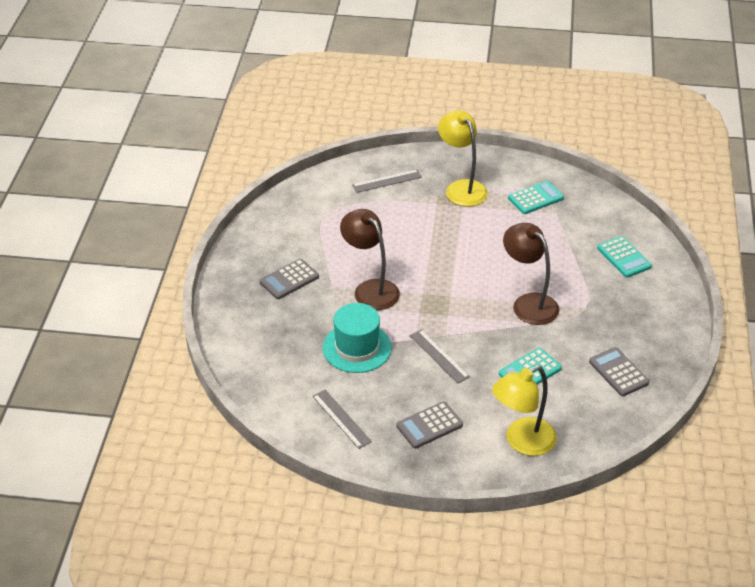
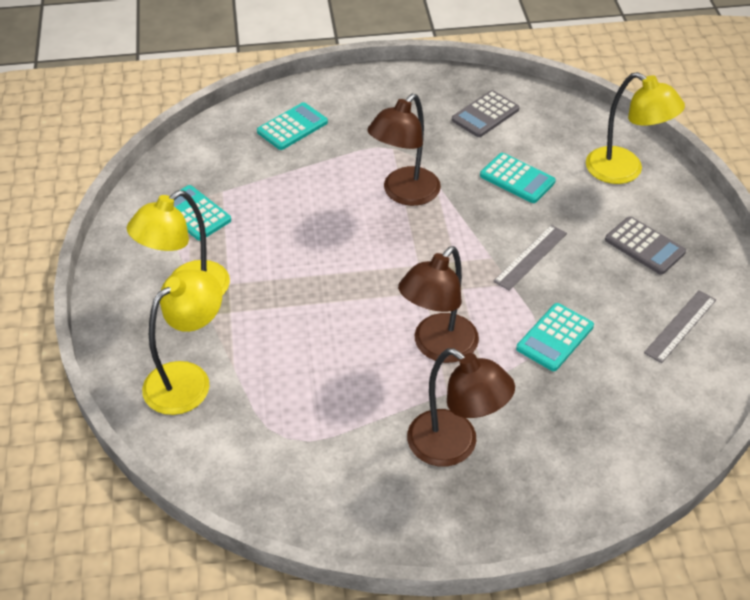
camera: 105 degrees left, 5 degrees up
(289, 279) = (454, 446): grey calculator -> brown lamp
(357, 348) = (555, 337): turquoise hat -> turquoise calculator
(387, 181) = (188, 379): grey ruler -> yellow lamp

